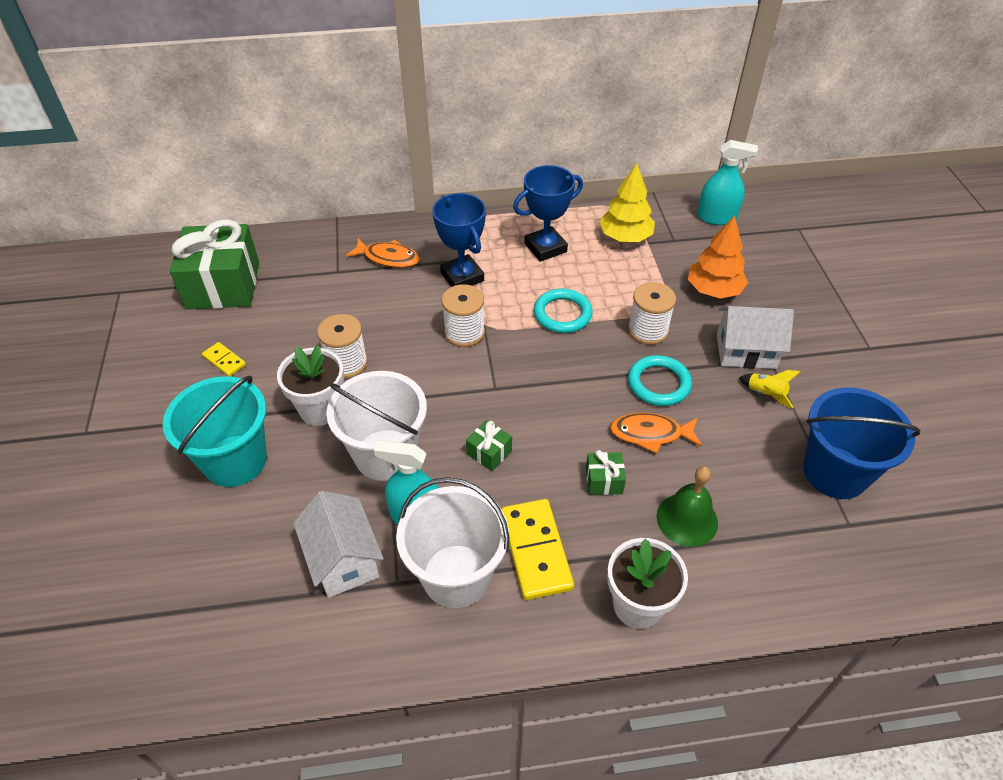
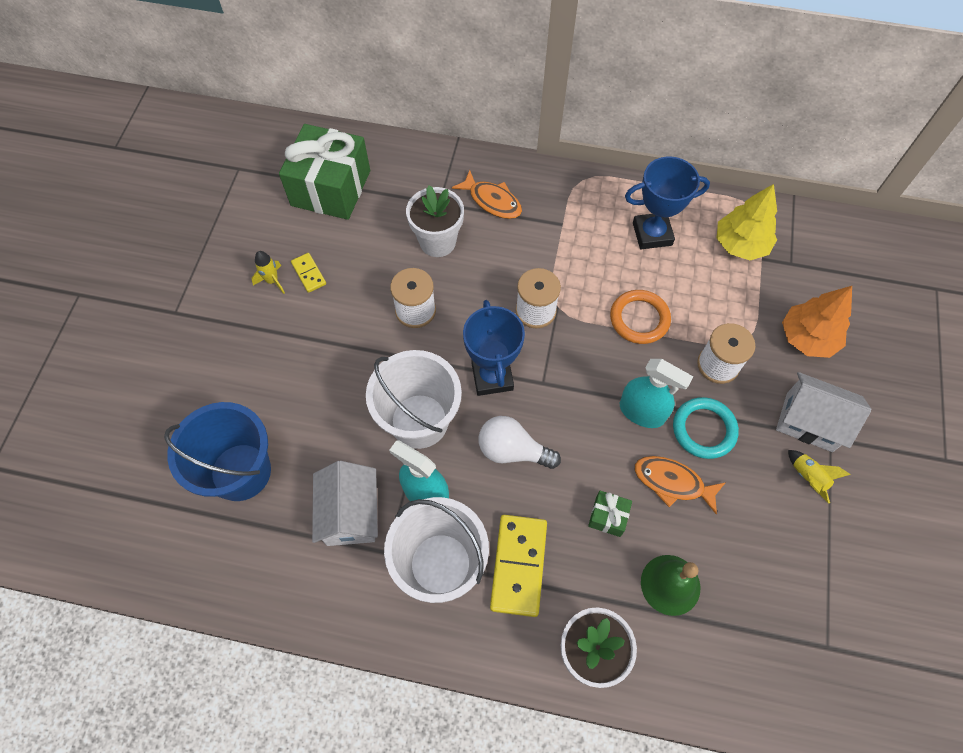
camera: 20 degrees right, 15 degrees up
(187, 377) = (272, 281): none -> yellow rocket
(235, 460) = (289, 383): turquoise bucket -> none
(320, 409) = (377, 354): white flower pot -> white flower pot (437, 242)
(462, 277) = (556, 245): blue trophy -> blue trophy (492, 377)
(489, 452) = (512, 450): green gift -> white light bulb
(562, 314) = (639, 319): turquoise ring -> orange ring
(716, 217) = (850, 248): turquoise spray bottle -> turquoise spray bottle (642, 412)
(835, 472) = (839, 587): blue bucket -> blue bucket (240, 472)

